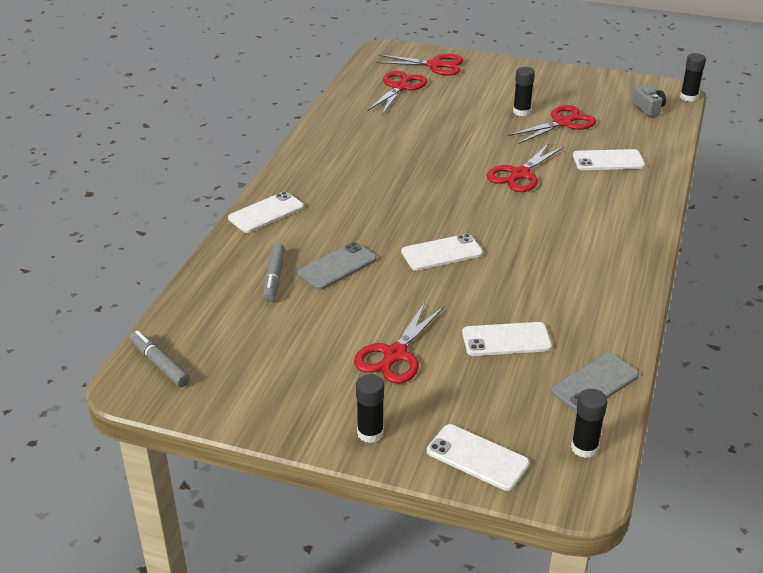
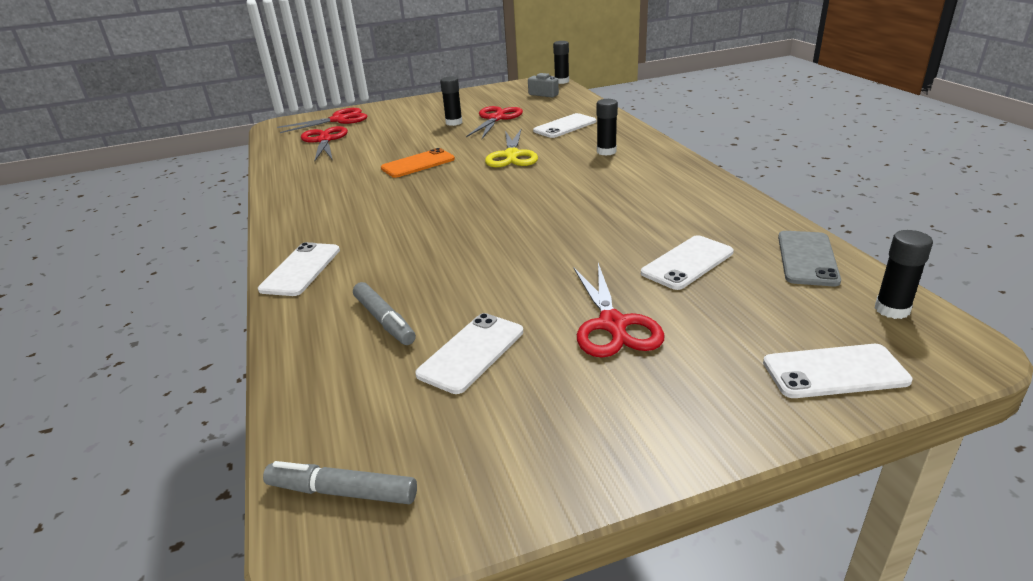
camera: 35 degrees left, 5 degrees down
(337, 266) = (442, 280): grey phone -> none
(370, 433) = (706, 413): black glue stick -> black glue stick (606, 151)
(439, 149) = (418, 164): none -> orange phone
(441, 253) = (528, 227): white phone -> white phone (471, 352)
(520, 174) = (512, 155): red scissors -> yellow scissors

